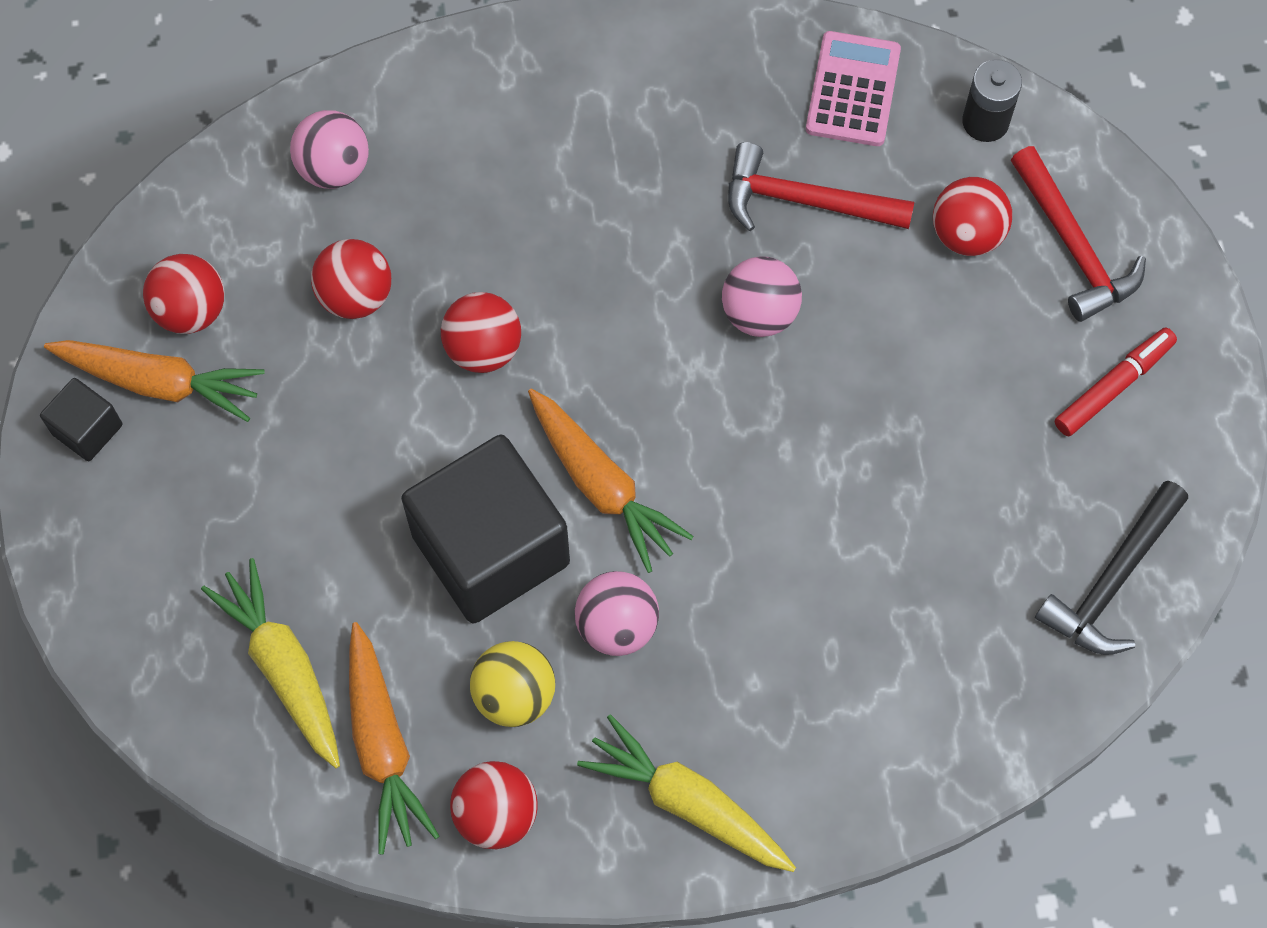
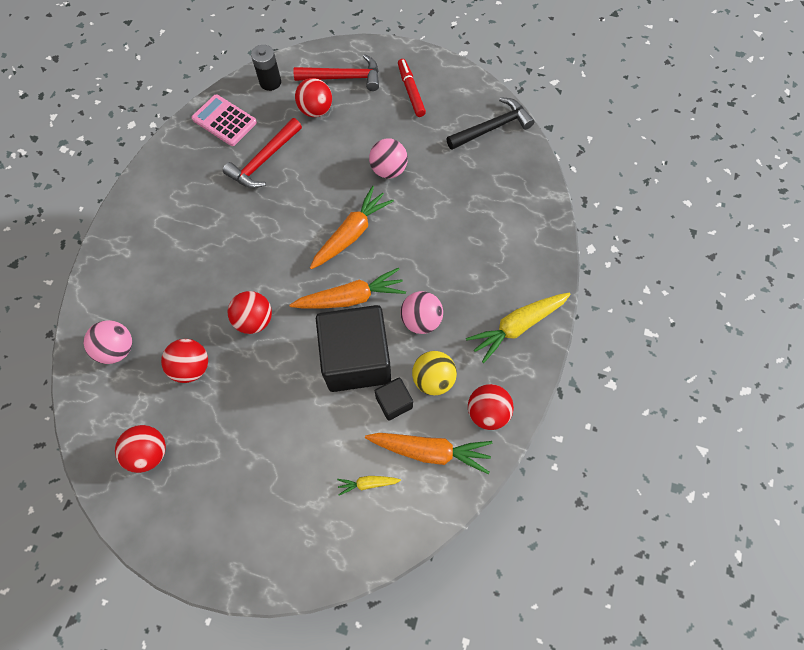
camera: 65 degrees left, 0 degrees up
(87, 429) = (183, 535): black cube -> black cube (394, 402)
(159, 382) = (180, 485): orange carrot -> orange carrot (351, 234)
(284, 668) = (368, 483): yellow carrot -> yellow carrot, size x0.49
(759, 313) = (305, 200): pink ball -> pink ball (388, 170)
(1113, 580) = (492, 128): black hammer -> black hammer turned 90 degrees counterclockwise

